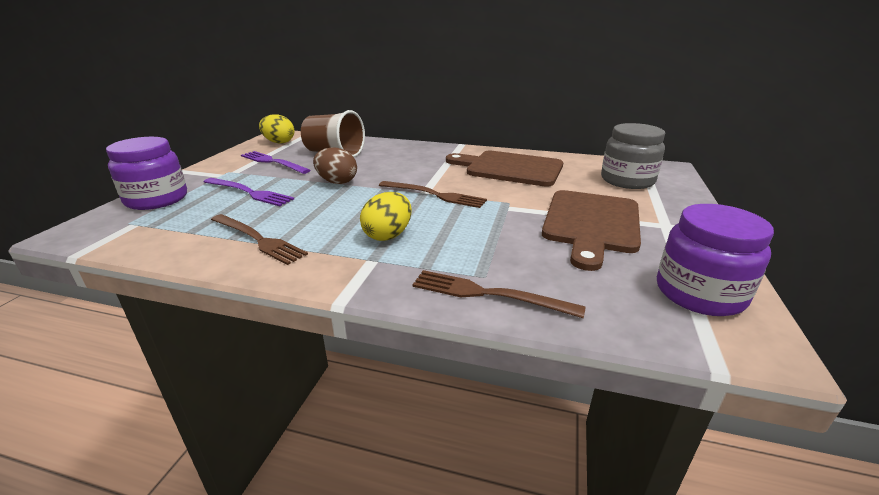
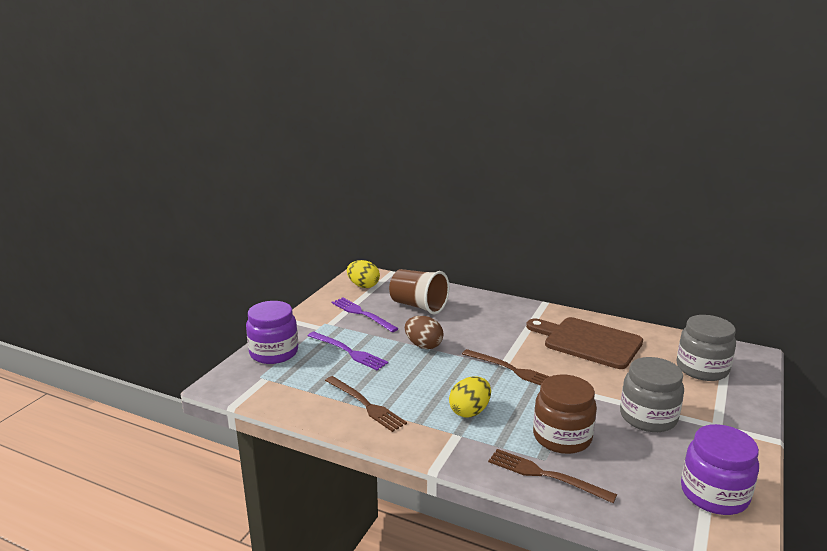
camera: 10 degrees right, 5 degrees down
(500, 251) = (562, 437): none -> brown jar
(591, 223) = (648, 417): brown cutting board -> grey jar

